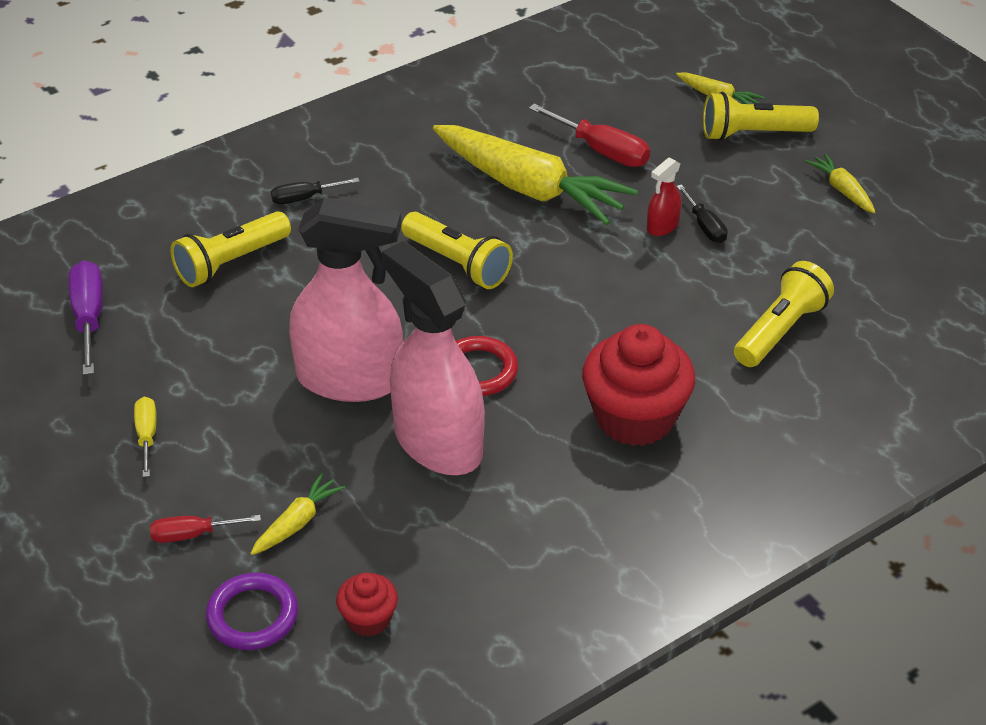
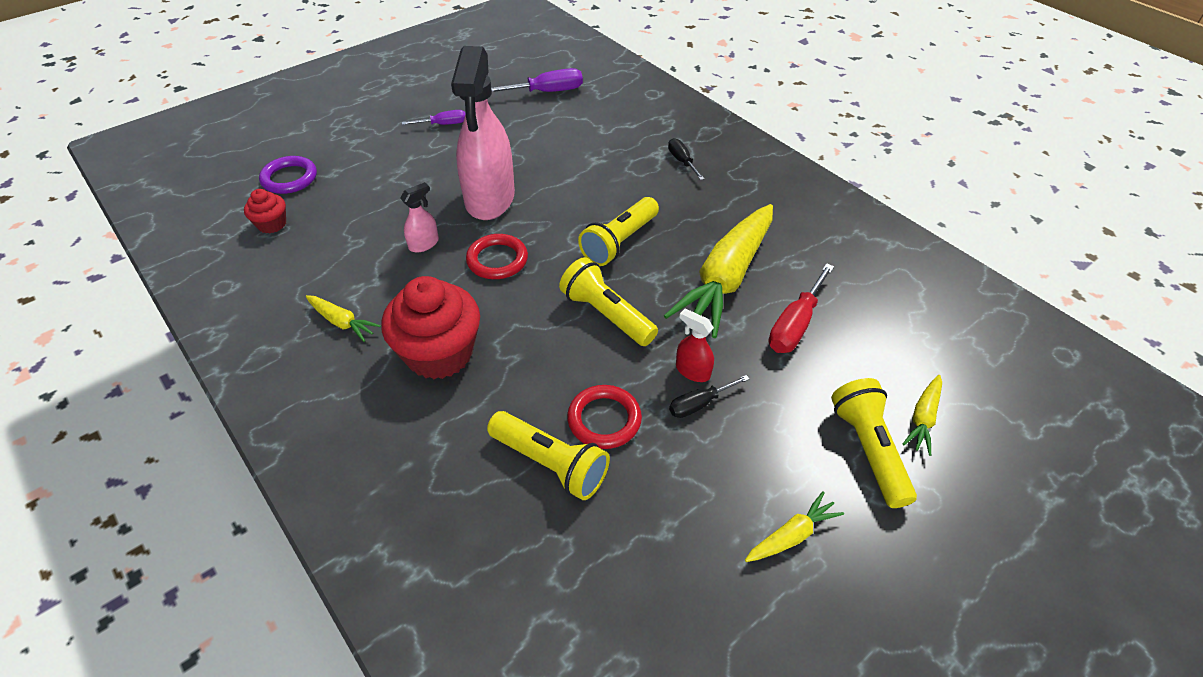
camera: 85 degrees right, 5 degrees up
(147, 435) = (443, 124): yellow screwdriver -> purple screwdriver
(192, 534) = (359, 150): red screwdriver -> none
(230, 263) = (605, 137): yellow flashlight -> yellow flashlight (606, 314)
(297, 522) = (360, 188): yellow carrot -> yellow carrot (342, 322)
(437, 442) = (424, 244): pink spray bottle -> pink spray bottle, size x0.41
(725, 291) = (604, 419): none -> red ring

